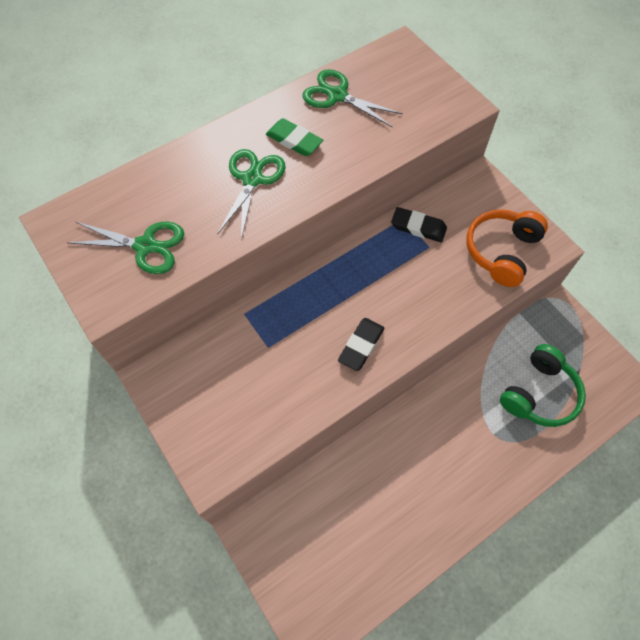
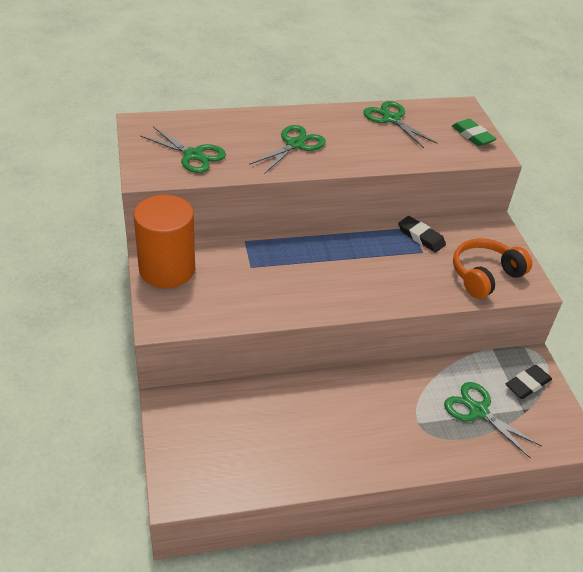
camera: 20 degrees right, 20 degrees down
(181, 392) = (167, 269): none -> orange cylinder
(294, 140) = (341, 133): green eraser -> green eraser (472, 135)
(361, 345) = (326, 292): black eraser -> black eraser (527, 384)
(539, 393) = (478, 411): green headphones -> green scissors

